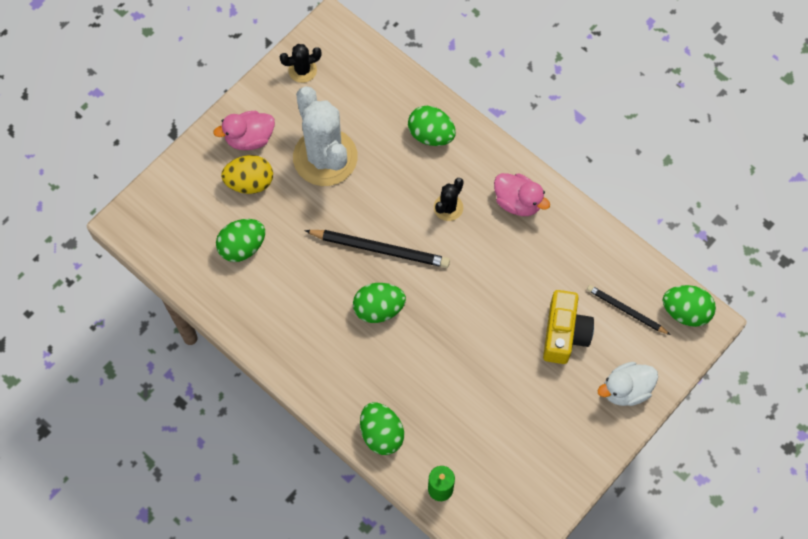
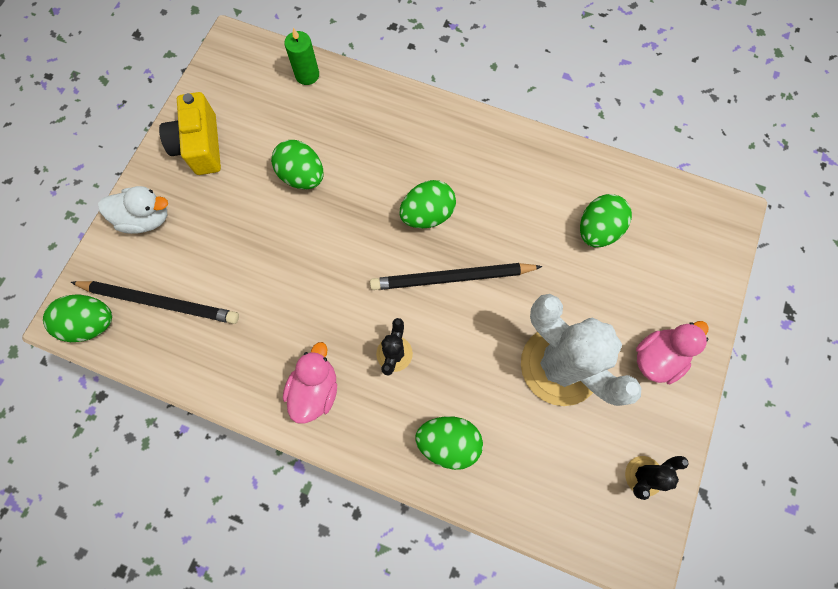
camera: 160 degrees right, 5 degrees up
(250, 182) = (628, 304): yellow egg -> none
(381, 434) = (378, 102): green egg -> green egg (302, 176)
(518, 202) = (315, 390): pink duck -> pink duck turned 90 degrees clockwise
(564, 334) = (223, 254): yellow camera -> yellow camera (200, 146)
(625, 390) = (146, 218): white duck -> white duck turned 45 degrees clockwise
(626, 311) = (160, 302): black pencil -> black pencil, size x1.61

